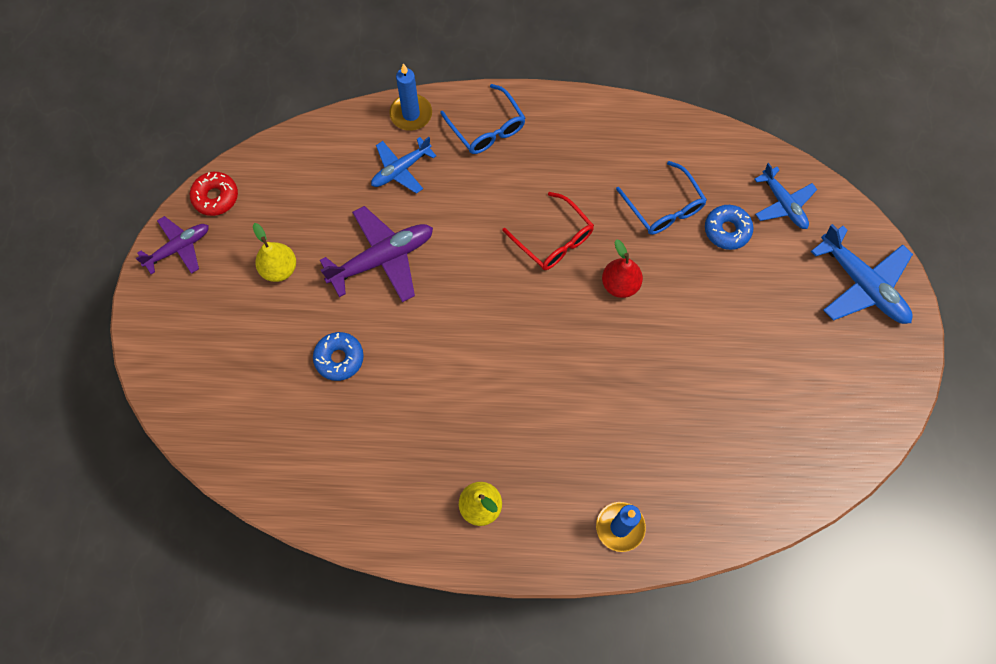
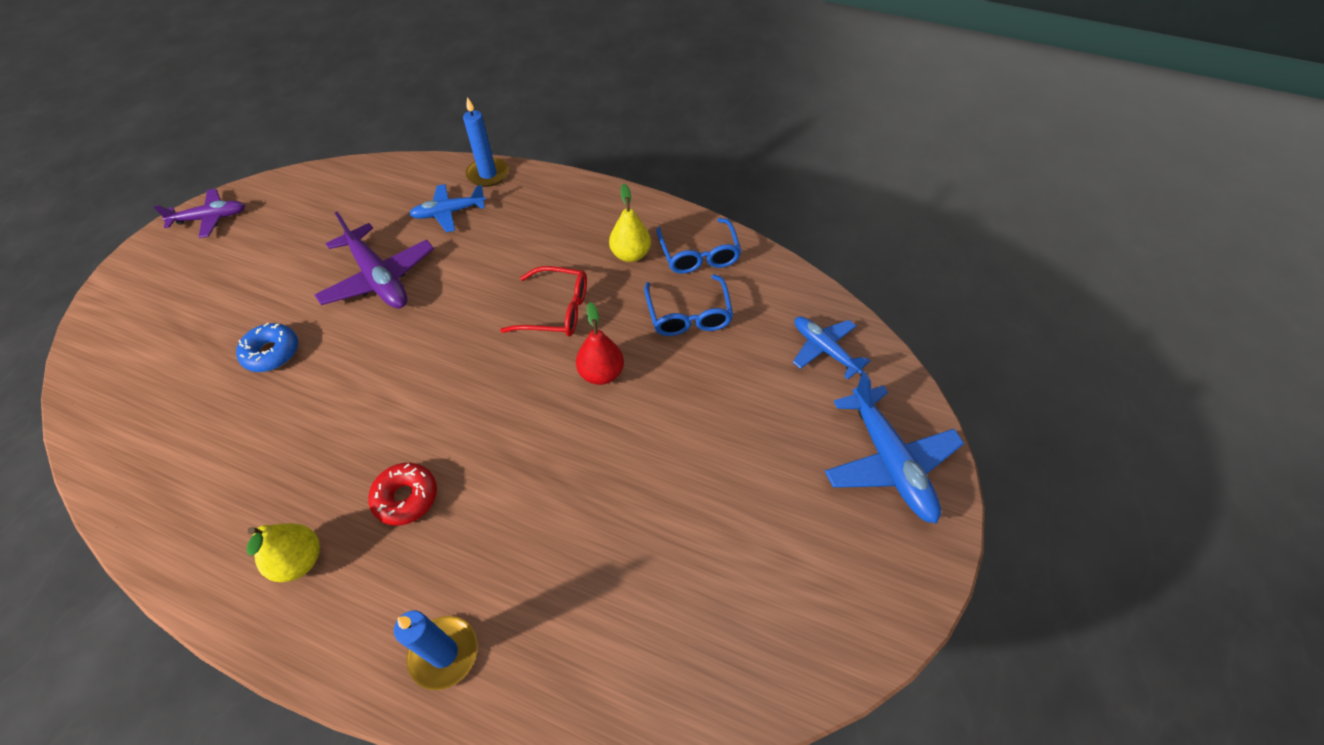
camera: 20 degrees right, 15 degrees down
(215, 197) = (274, 190): red donut -> red donut (406, 497)
(279, 269) = (280, 259): yellow pear -> yellow pear (630, 254)
(382, 259) = (379, 278): purple plane -> purple plane turned 60 degrees clockwise
(487, 128) = (550, 202): blue glasses -> blue glasses (698, 254)
(553, 239) = (556, 310): red glasses -> red glasses turned 60 degrees counterclockwise
(727, 230) = (748, 356): blue donut -> none
(783, 204) = (824, 349): blue plane -> blue plane turned 150 degrees clockwise

